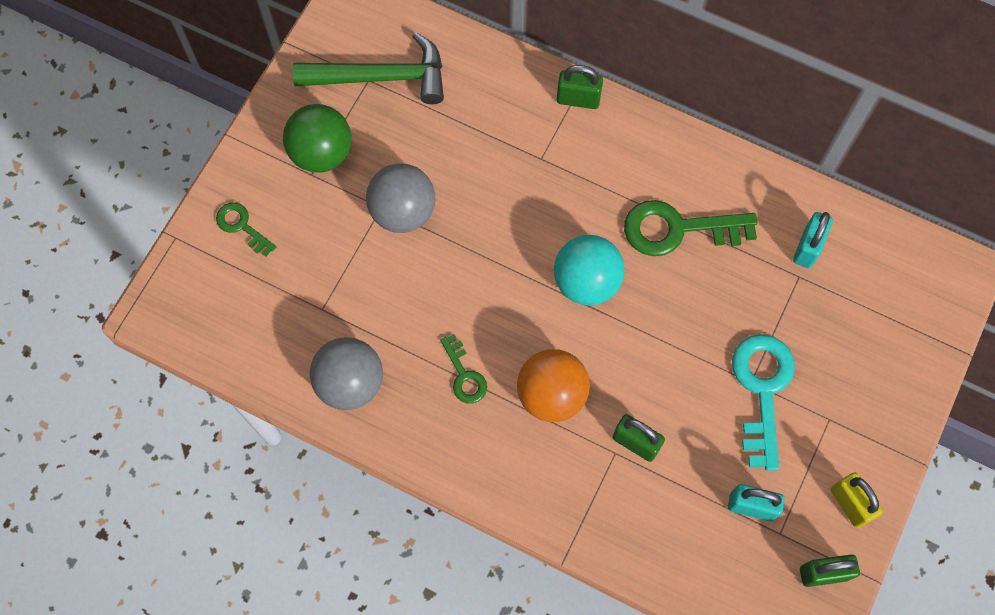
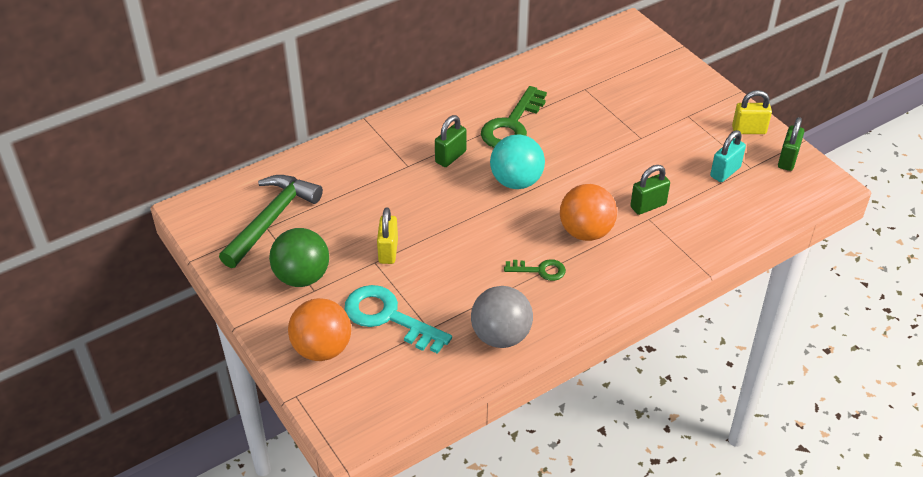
camera: 60 degrees left, 25 degrees down
(242, 226) = (322, 349): green key -> orange ball
(403, 211) = (388, 251): grey ball -> yellow padlock
(578, 99) = (380, 130): green padlock -> green padlock (450, 157)
(762, 390) = (650, 135): turquoise key -> turquoise key (389, 317)
(807, 248) = (568, 77): turquoise padlock -> none

